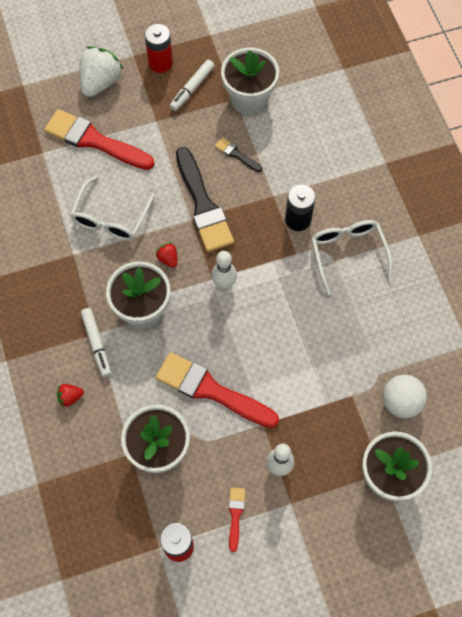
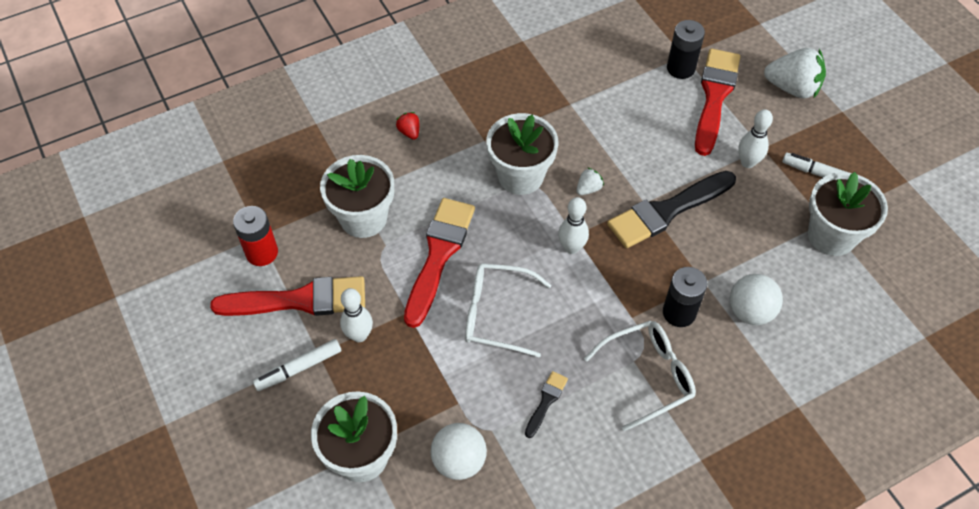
camera: 80 degrees right, 10 degrees down
(56, 158) = (680, 68): none -> black battery
(97, 344) = (472, 143): white marker -> white marker (299, 368)
(111, 218) = (623, 128): white glasses -> white glasses (496, 314)
(160, 63) = (843, 138): red battery -> none
(168, 135) = (747, 162): none -> white bowling pin
(168, 259) = (588, 189): red strawberry -> white strawberry
(235, 515) = (299, 300): red brush -> red brush, size x2.17
(236, 154) = (747, 234): black brush -> black brush (546, 401)
(305, 171) = (750, 311): none -> white ball

